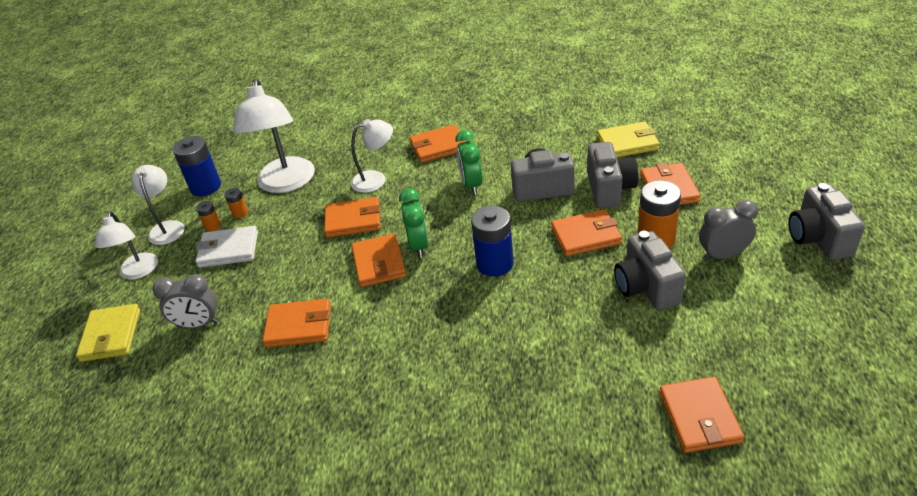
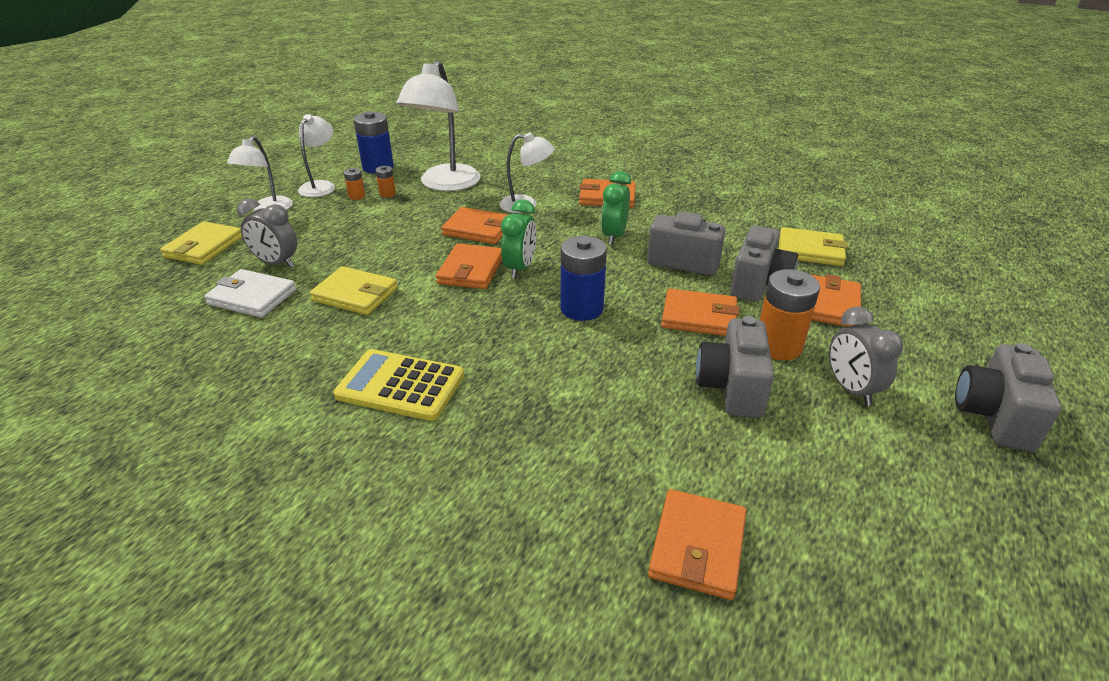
camera: 20 degrees right, 5 degrees down
(228, 249) = (353, 217): white wallet -> white wallet (252, 297)
(299, 326) = (355, 294): orange wallet -> yellow wallet
(406, 391) = (400, 386): none -> yellow calculator
(723, 255) = (851, 389): grey clock -> grey clock turned 120 degrees counterclockwise

